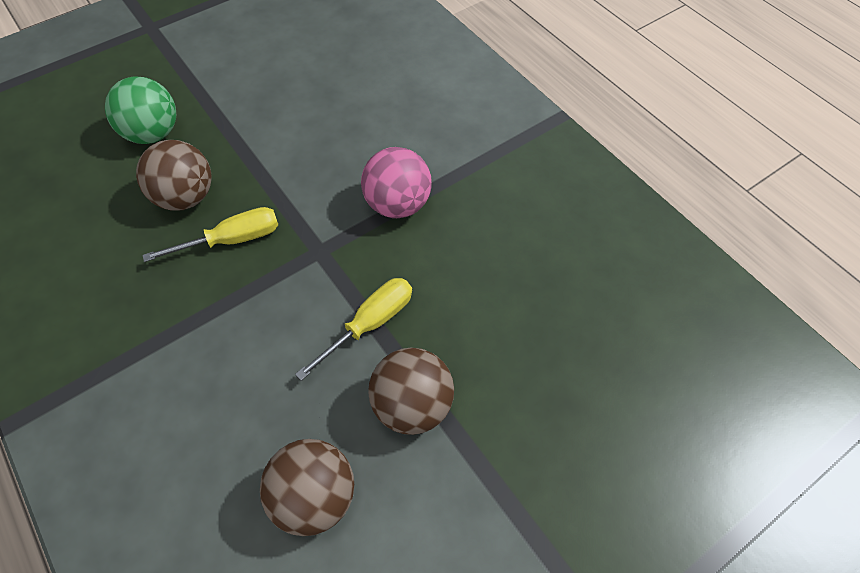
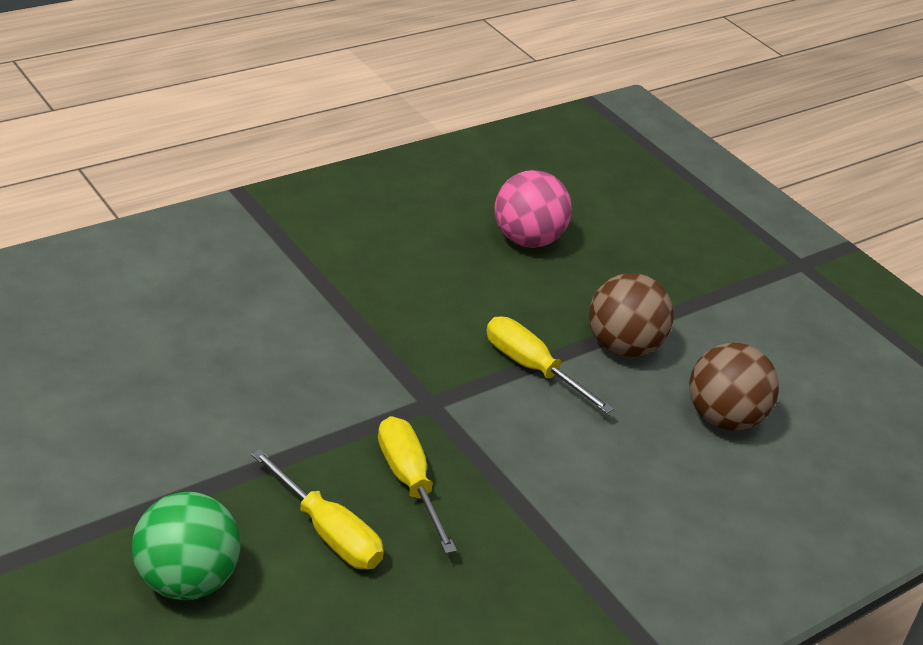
camera: 95 degrees left, 20 degrees down
(186, 197) = (328, 532): brown ball -> yellow screwdriver
(397, 204) = (364, 332): pink ball -> pink ball (527, 240)

